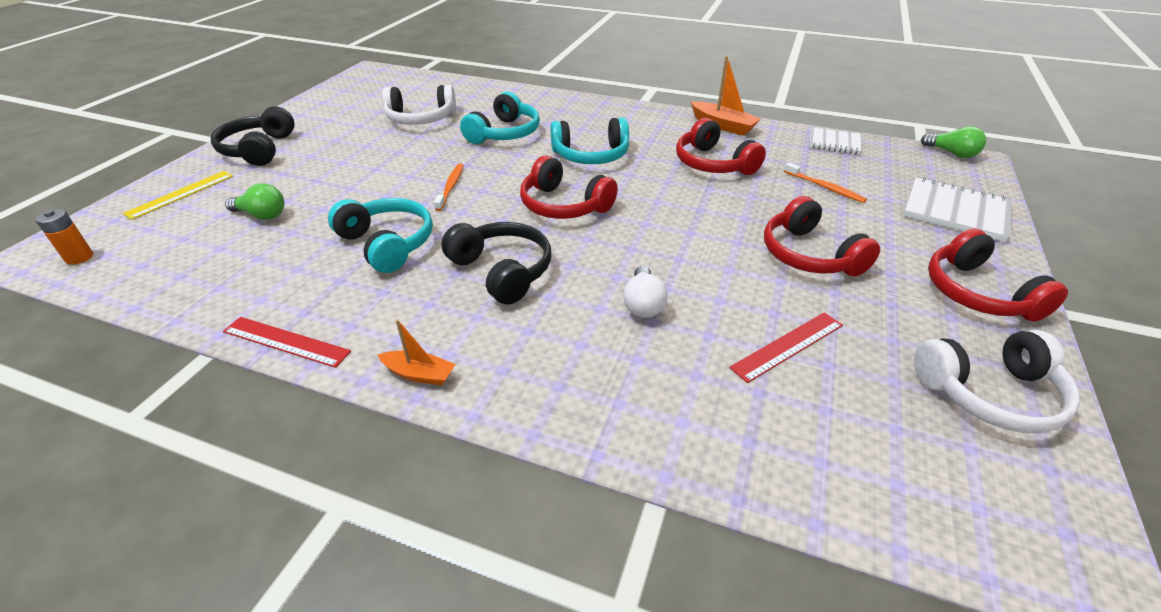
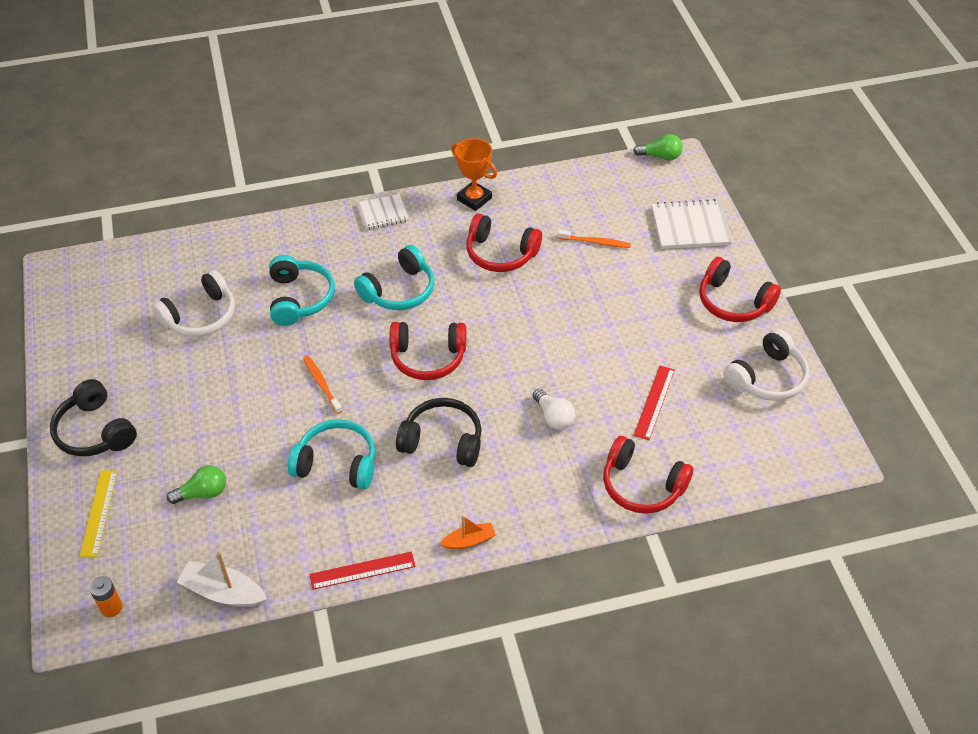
camera: 35 degrees left, 10 degrees up
(161, 292) = (223, 592): none -> white boat
(722, 126) = (474, 199): orange boat -> orange trophy
(809, 255) = (624, 319): red headphones -> red headphones (642, 485)
(834, 142) = (572, 181): white notebook -> white notebook (383, 213)

